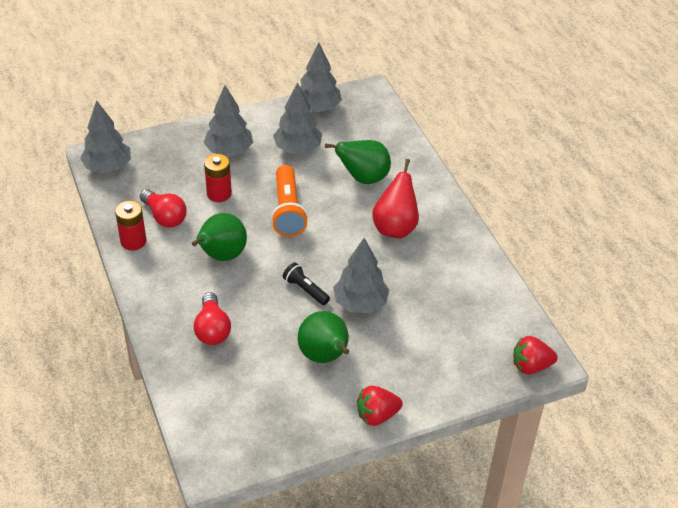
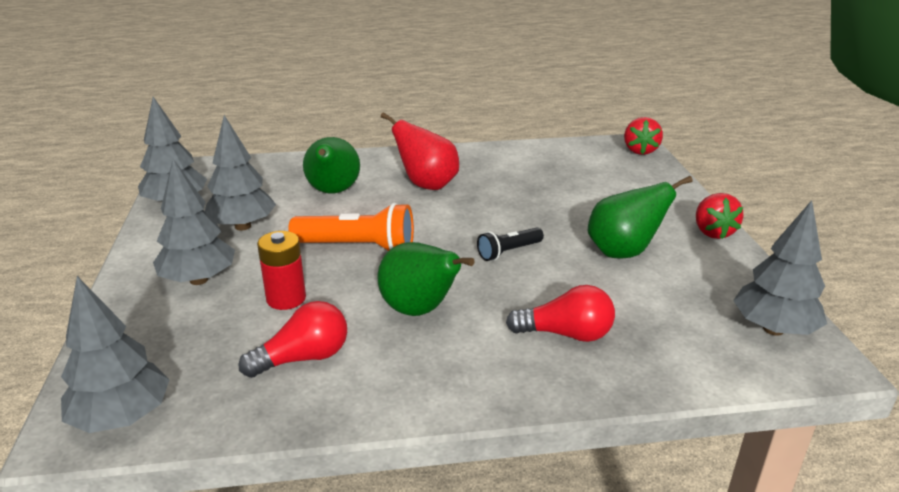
camera: 75 degrees left, 15 degrees down
(133, 241) = (343, 400): red battery -> none
(360, 303) = (540, 220): grey tree -> grey tree (773, 329)

